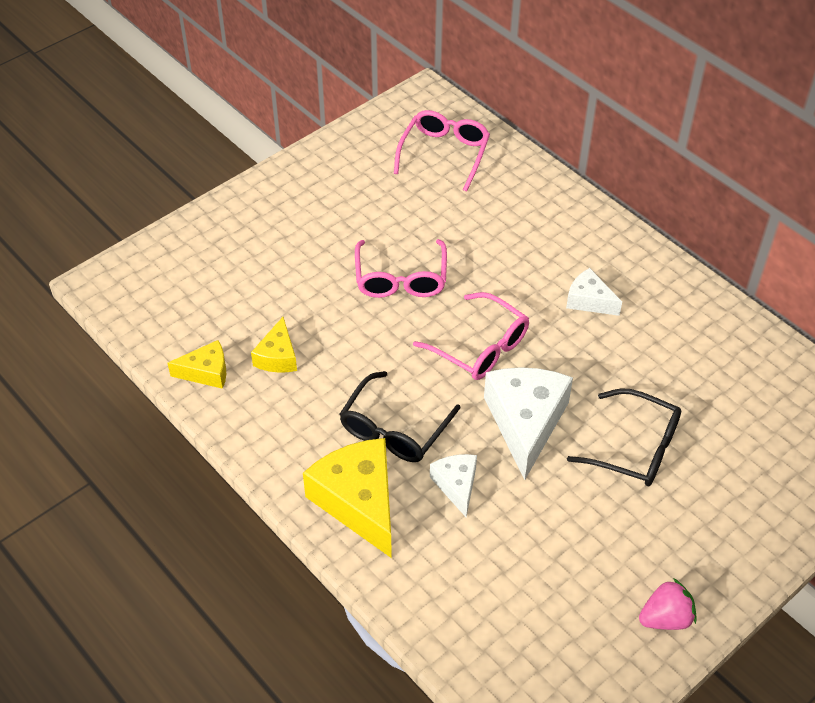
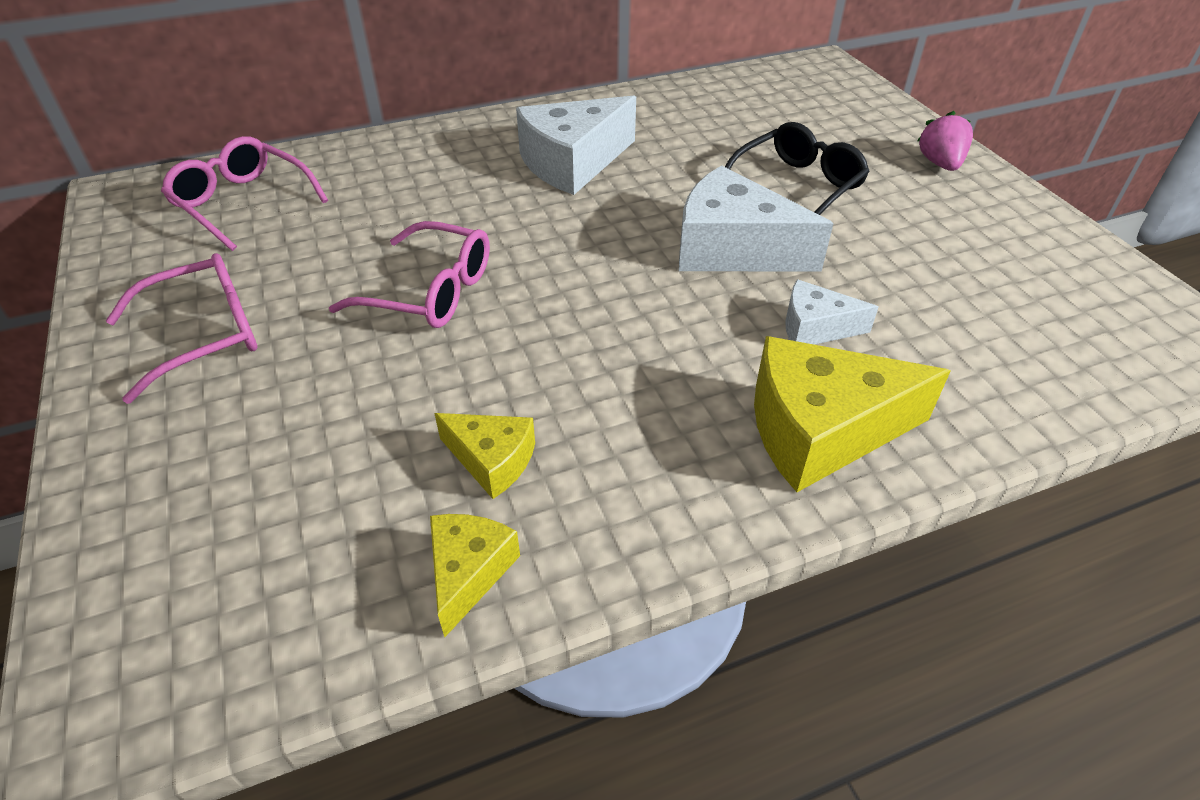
camera: 70 degrees left, 5 degrees down
(394, 429) = (699, 362): black glasses -> none
(480, 347) = (595, 254): pink glasses -> pink glasses (205, 335)
(589, 301) = (573, 163): white cheese -> white cheese, size x1.85
(665, 618) = (1028, 224): pink strawberry -> pink strawberry (940, 164)

